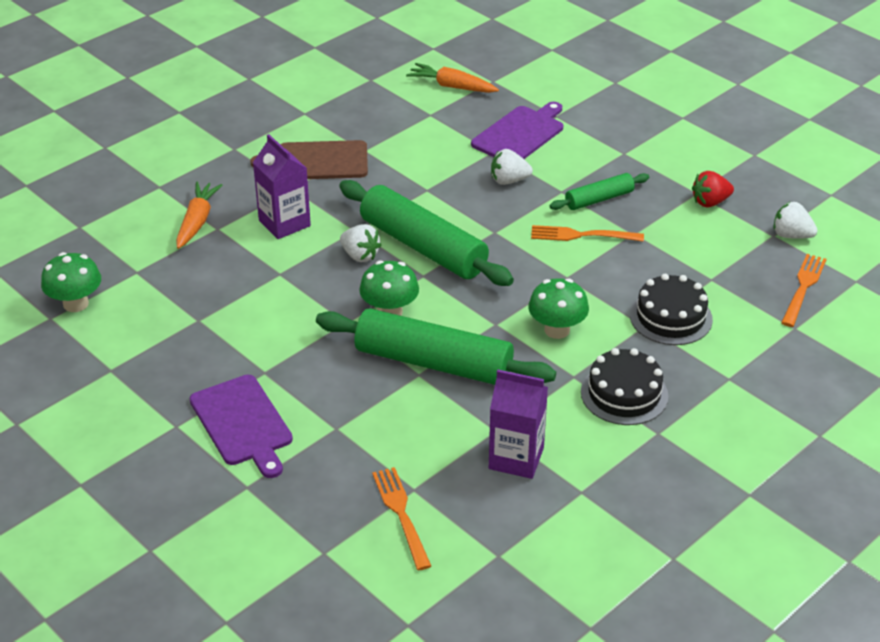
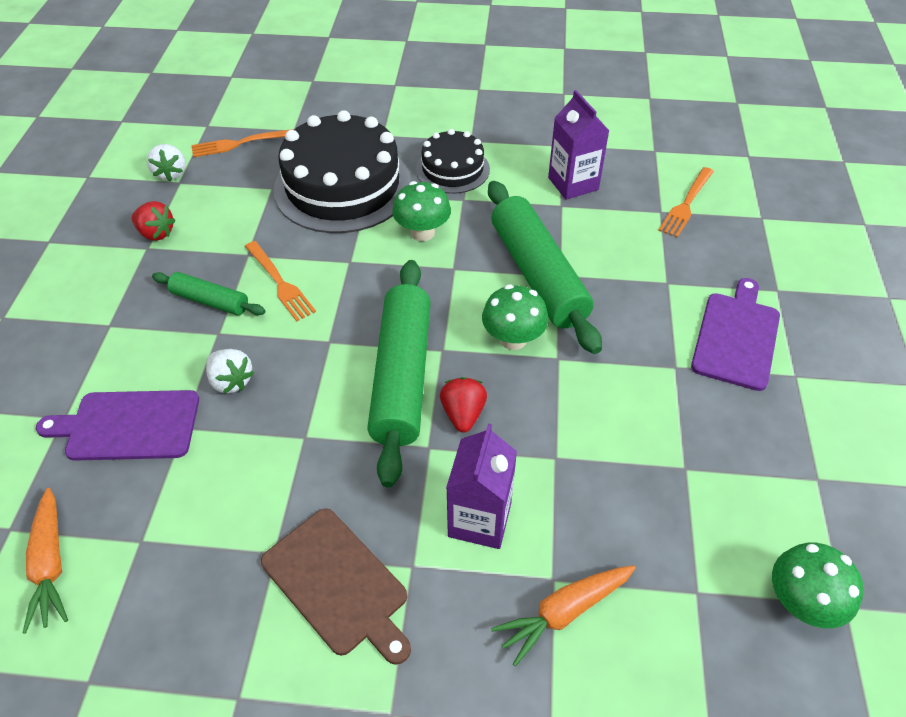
camera: 130 degrees left, 10 degrees up
(360, 255) = (463, 414): white strawberry -> red strawberry
(670, 317) = (343, 186): black cake -> black cake, size x1.82

